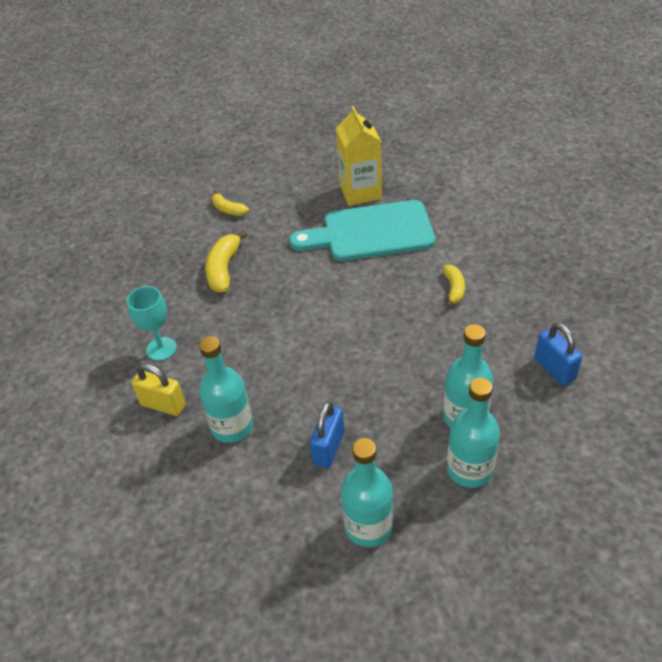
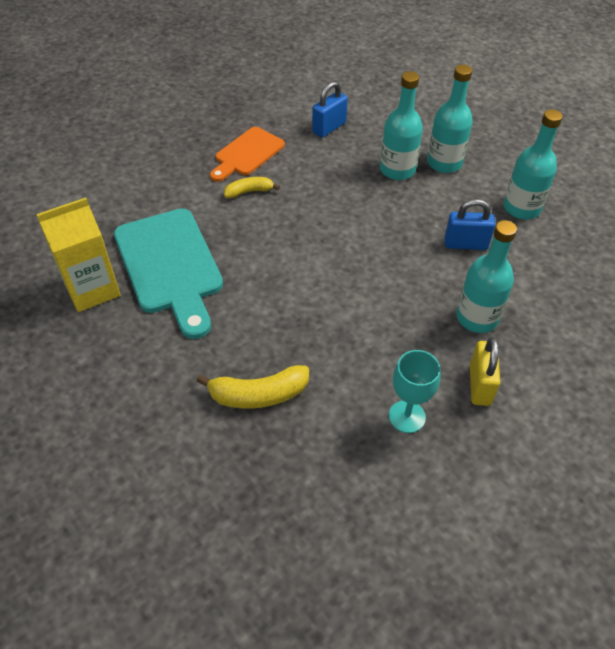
camera: 110 degrees left, 5 degrees up
(228, 209) = (135, 428): yellow banana -> none
(514, 294) = (247, 154): none -> orange cutting board

